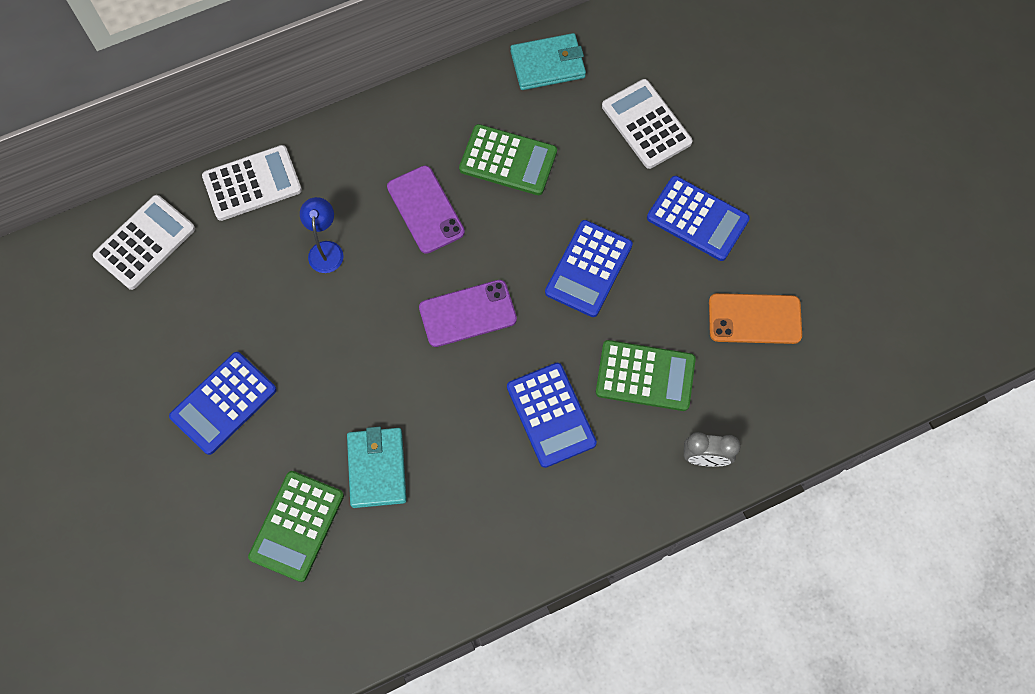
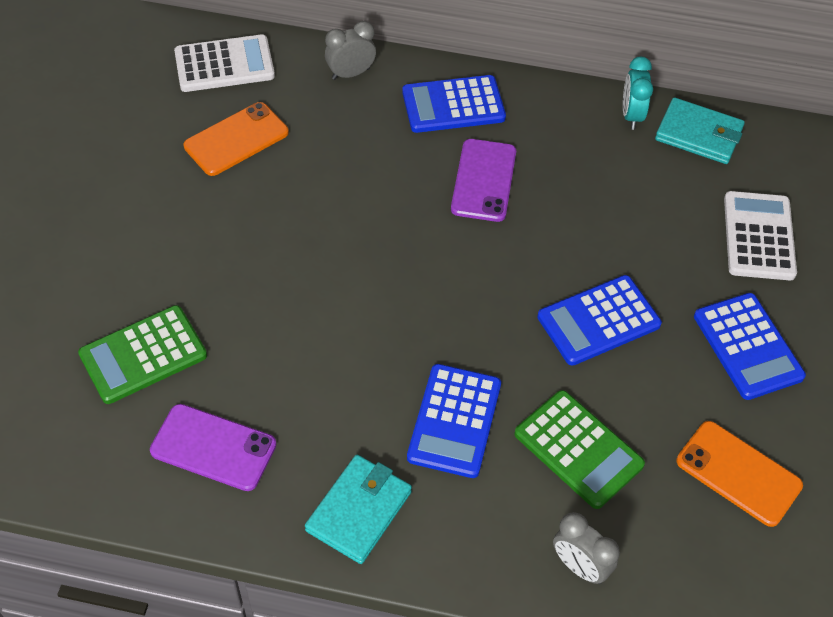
camera: 35 degrees right, 15 degrees down
(212, 302) = (236, 139): none -> orange phone
(224, 403) = (174, 219): blue calculator -> blue calculator (453, 105)
(252, 183) = (350, 74): white calculator -> grey clock
(326, 249) = (367, 158): blue lamp -> none
(377, 468) = (254, 356): turquoise wallet -> turquoise wallet (359, 511)
(467, 313) = (449, 285): purple phone -> purple phone (213, 447)
(489, 79) = (631, 115): none -> turquoise clock
(508, 160) = (595, 187): green calculator -> none

